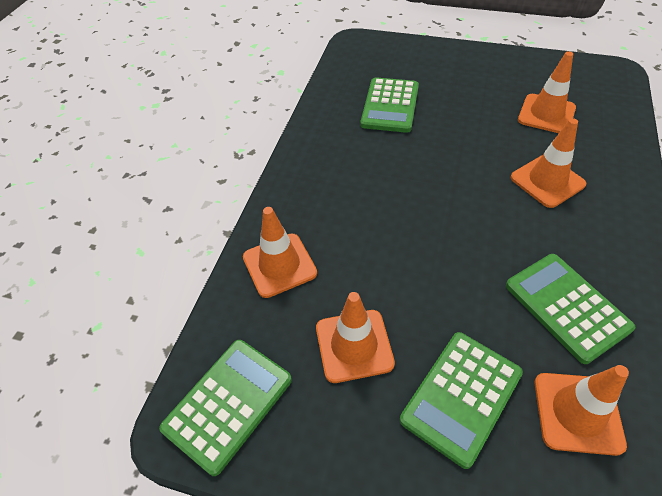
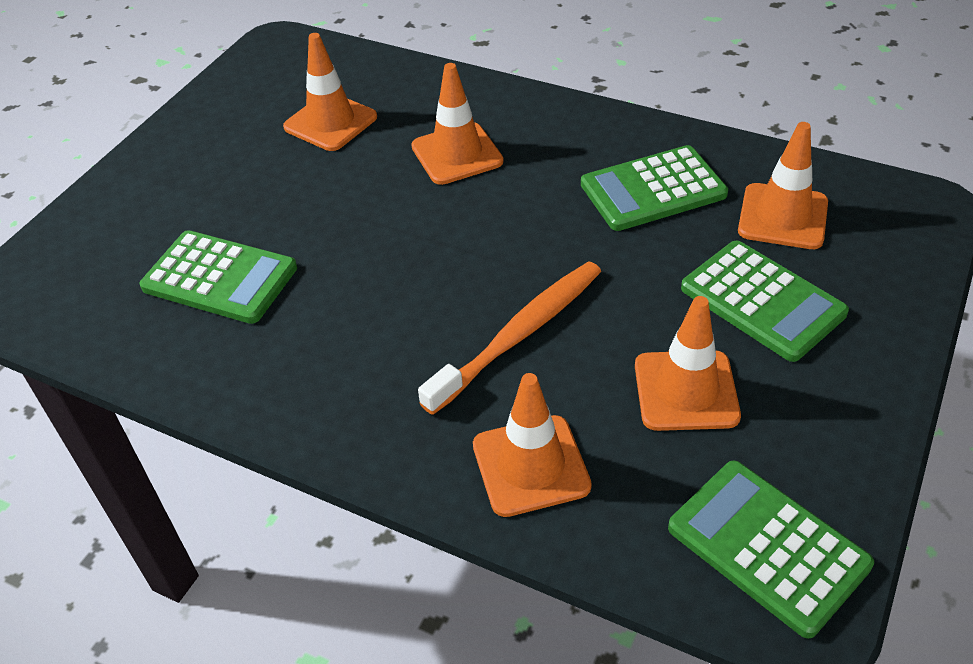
camera: 80 degrees left, 5 degrees down
(382, 243) = (518, 335): none -> orange toothbrush

